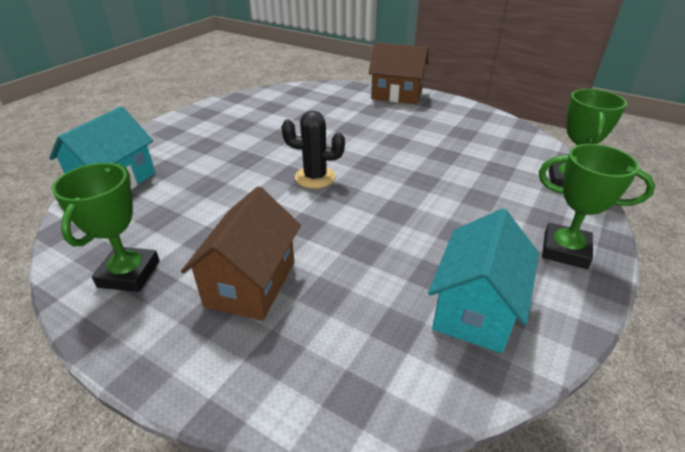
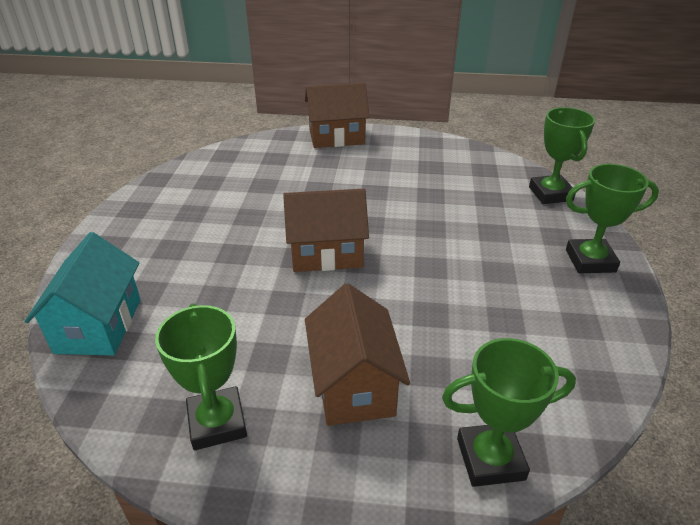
camera: 25 degrees left, 0 degrees up
(315, 177) = (326, 253): black cactus -> brown house
(315, 391) = (490, 459): none -> green trophy
(475, 309) = (560, 337): turquoise house -> none

